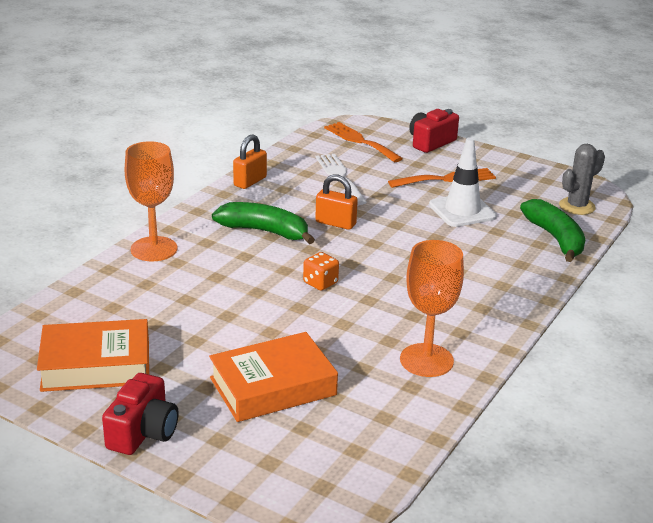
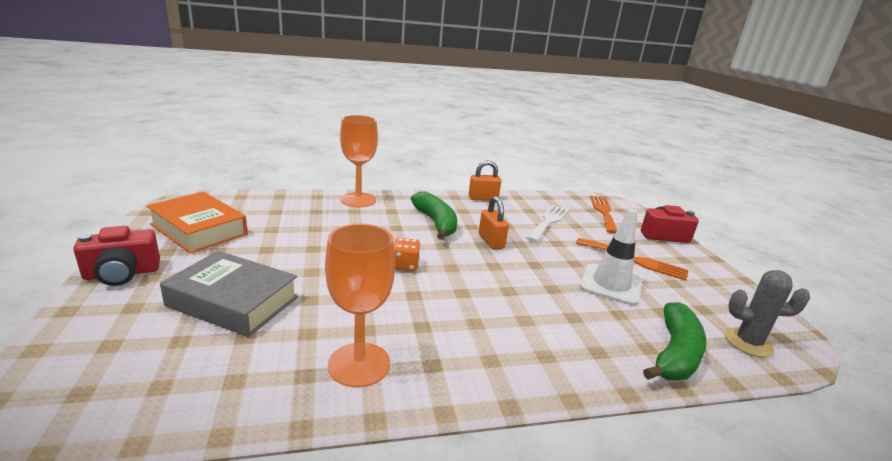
camera: 45 degrees right, 5 degrees down
(273, 386) = (233, 301): orange book -> grey book

